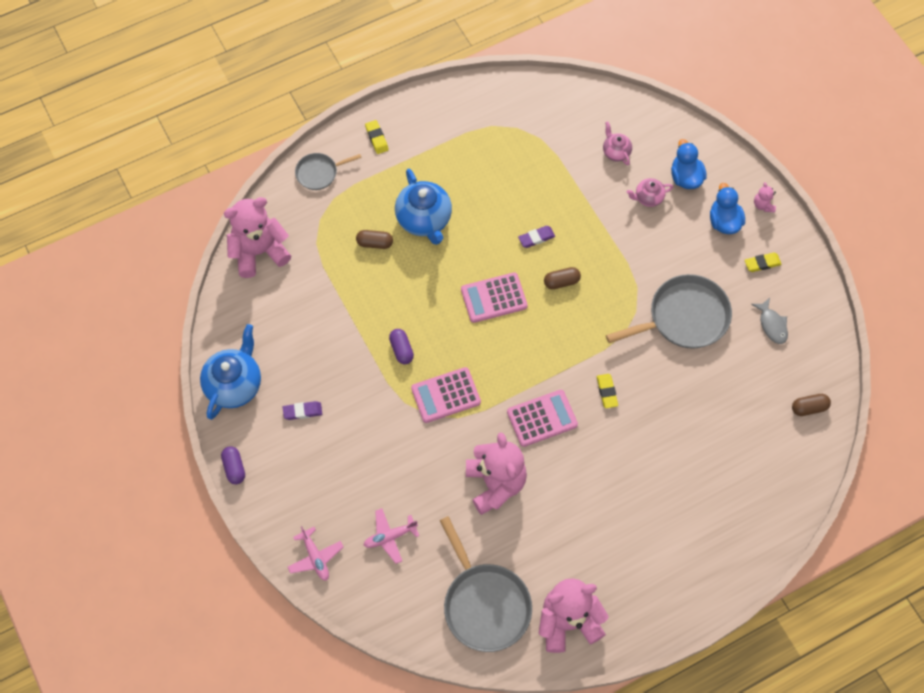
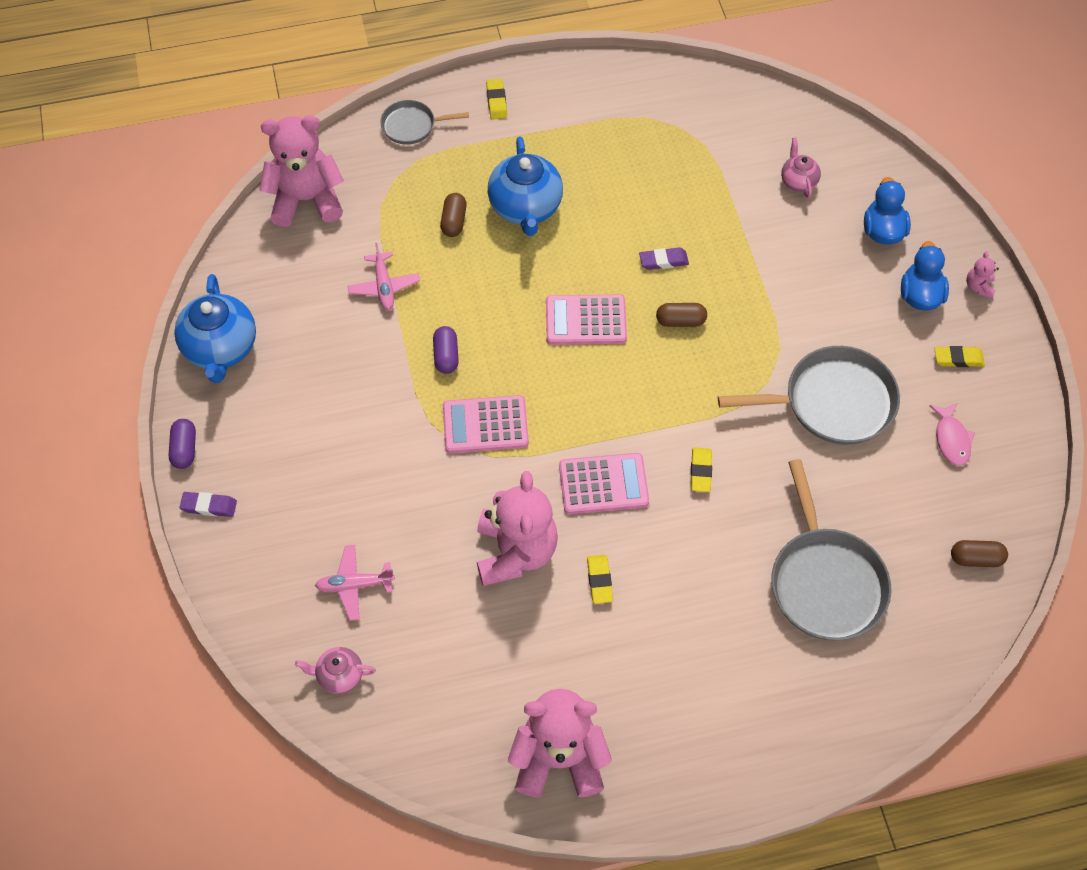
camera: 15 degrees right, 5 degrees down
(234, 385) = (221, 349): blue teapot -> blue teapot turned 135 degrees clockwise
(302, 411) = (295, 401): purple eraser -> purple eraser (209, 506)
(315, 557) = (249, 586): pink plane -> pink plane (384, 286)
(374, 243) = (454, 221): brown capsule -> brown capsule turned 75 degrees clockwise
(485, 604) = (452, 706): grey pan -> grey pan (825, 582)
(559, 489) = (599, 580): none -> yellow eraser
(648, 198) = (825, 245): pink teapot -> pink teapot (339, 675)
(772, 325) = (951, 439): grey fish -> pink fish

